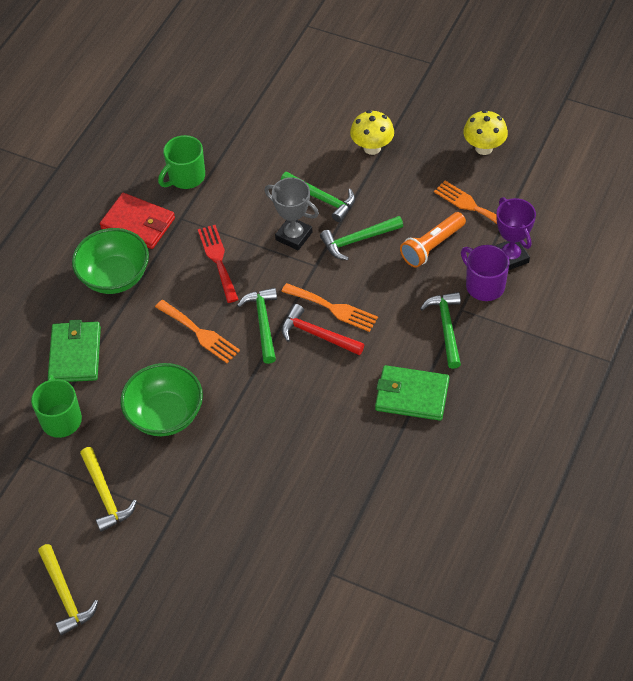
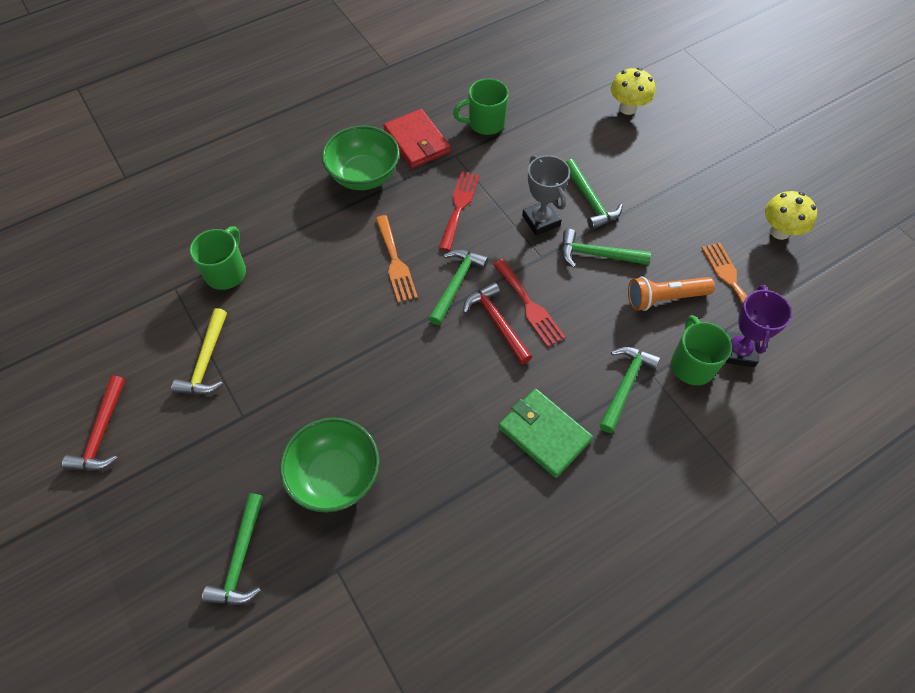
camera: 30 degrees right, 5 degrees up
(65, 595) = (102, 433): yellow hammer -> red hammer
(75, 354) = (282, 223): green wallet -> none
(165, 415) = (311, 319): green bowl -> green bowl (335, 476)
(254, 609) = (241, 558): none -> green hammer
(333, 308) = (529, 306): orange fork -> red fork
(372, 148) = (669, 178): yellow mushroom -> yellow mushroom (627, 108)
(484, 285) = (692, 364): purple mug -> green mug

